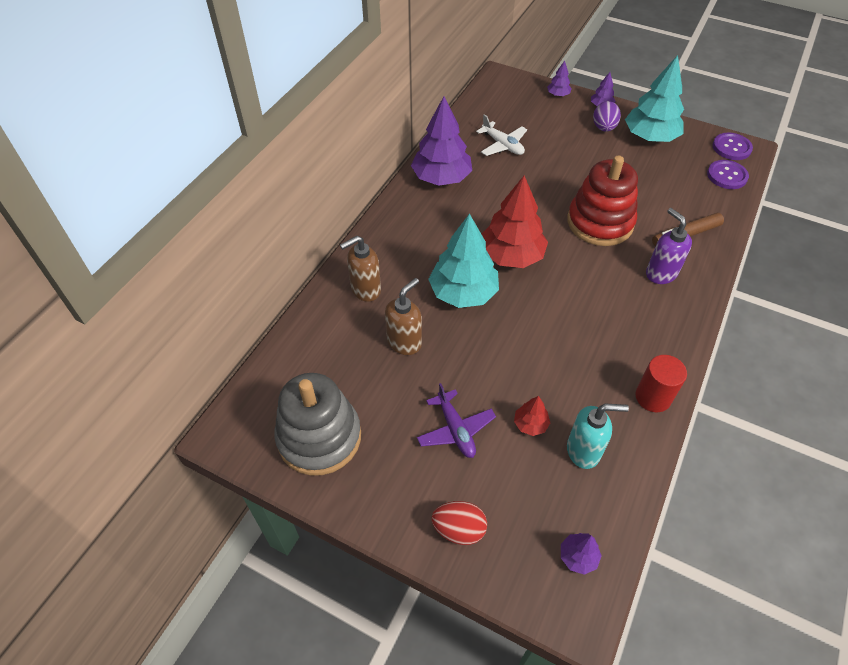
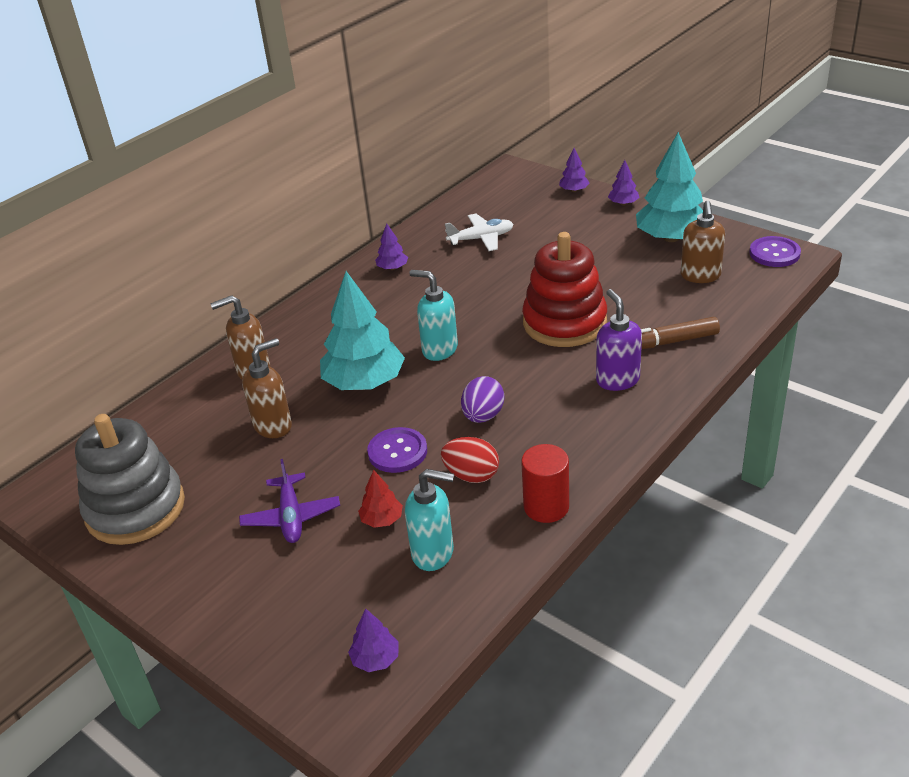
camera: 15 degrees right, 15 degrees down
(441, 178) = (392, 268): purple tree -> purple tree, size x0.45
(459, 529) = (248, 615): red egg -> red egg (471, 475)
(502, 145) = (481, 239): white plane -> white plane turned 75 degrees counterclockwise
(511, 255) = (439, 349): red tree -> turquoise soap dispenser
(604, 128) = (616, 226): purple egg -> purple egg (483, 416)
(685, 172) = (700, 276): none -> brown soap dispenser
(727, 176) = (754, 283): purple button -> purple button (397, 452)

